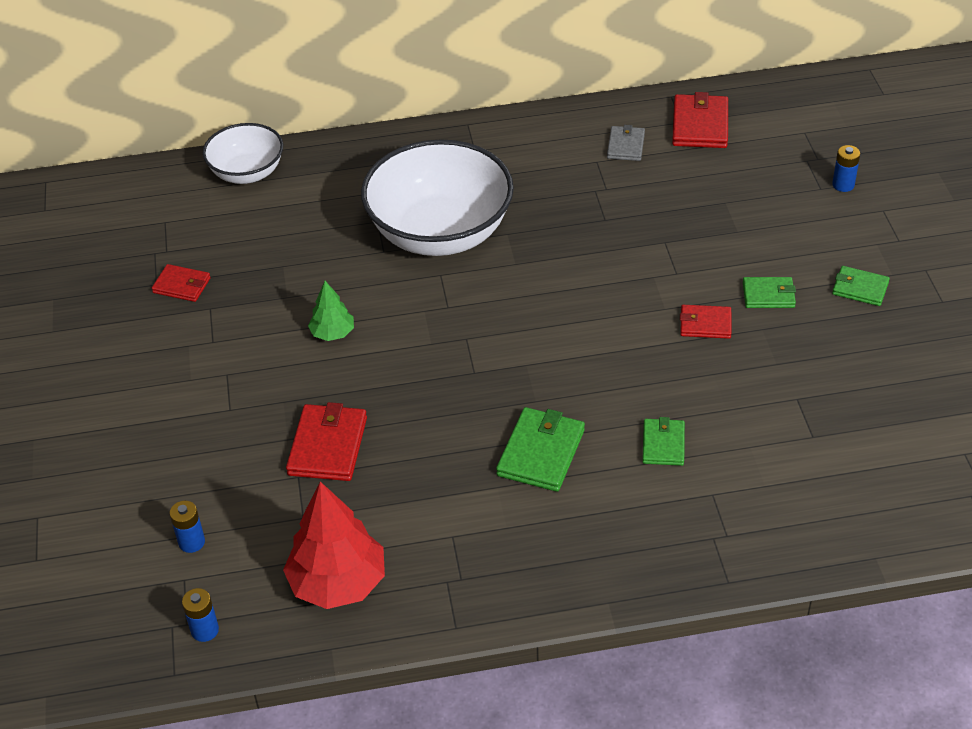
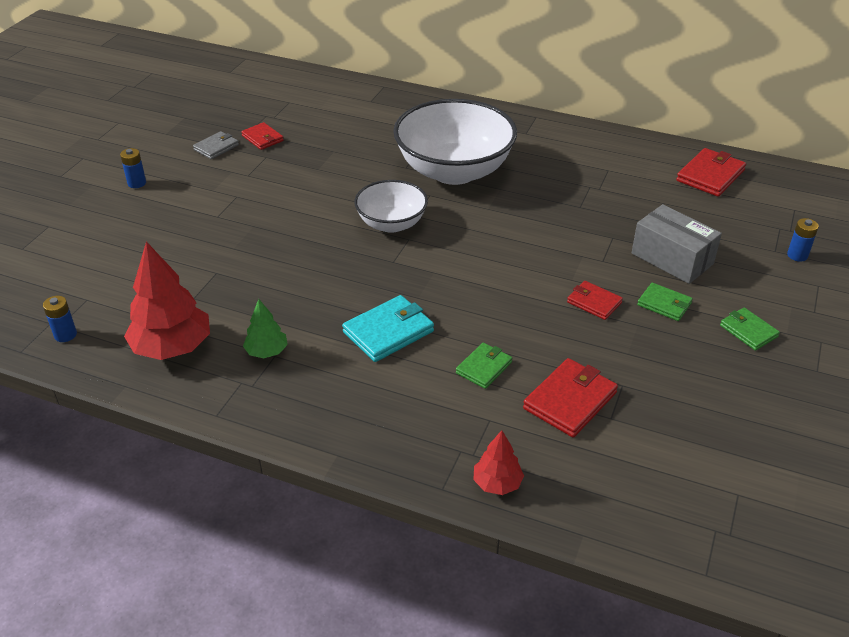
camera: 30 degrees right, 5 degrees down
(191, 542) = (114, 280): blue battery -> blue battery (137, 183)
(247, 173) = (365, 94): white bowl -> white bowl (391, 224)
(327, 446) = (253, 263): red wallet -> red wallet (570, 400)
(333, 333) = (324, 200): green tree -> green tree (267, 352)
(541, 452) = (388, 331): green wallet -> turquoise wallet
(625, 146) = (639, 168): grey wallet -> grey wallet (216, 147)
(737, 240) = (672, 258): none -> grey box
(770, 551) = (497, 483): none -> red tree

